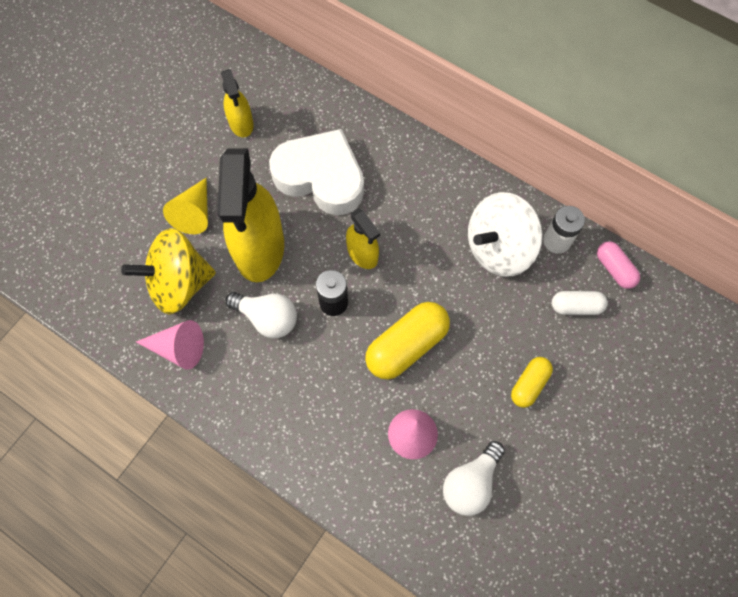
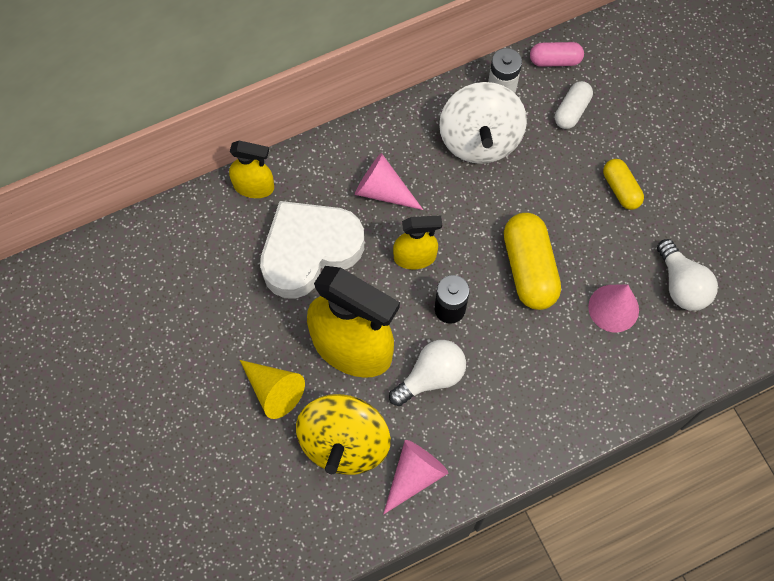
camera: 60 degrees left, 0 degrees up
(241, 123) = (198, 295): yellow spray bottle -> yellow spray bottle (254, 186)
(405, 201) = (383, 191): none -> pink cone

